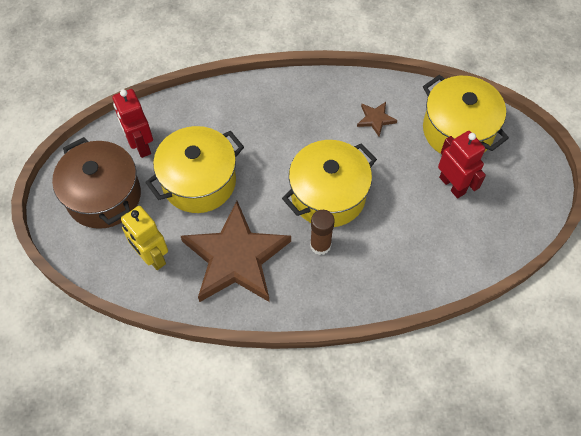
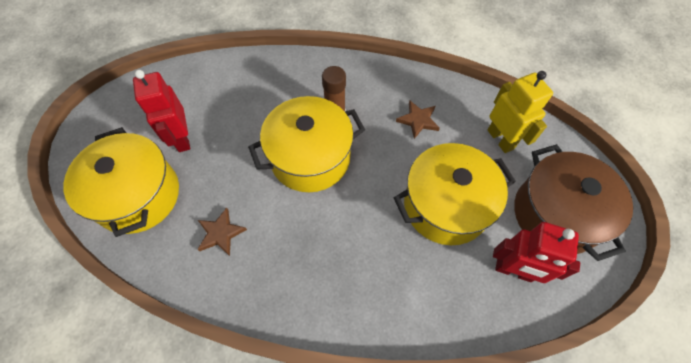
camera: 165 degrees left, 0 degrees up
(140, 145) = (513, 271): red robot -> red robot turned 120 degrees clockwise
(236, 258) = (418, 120): brown star -> brown star, size x0.40

